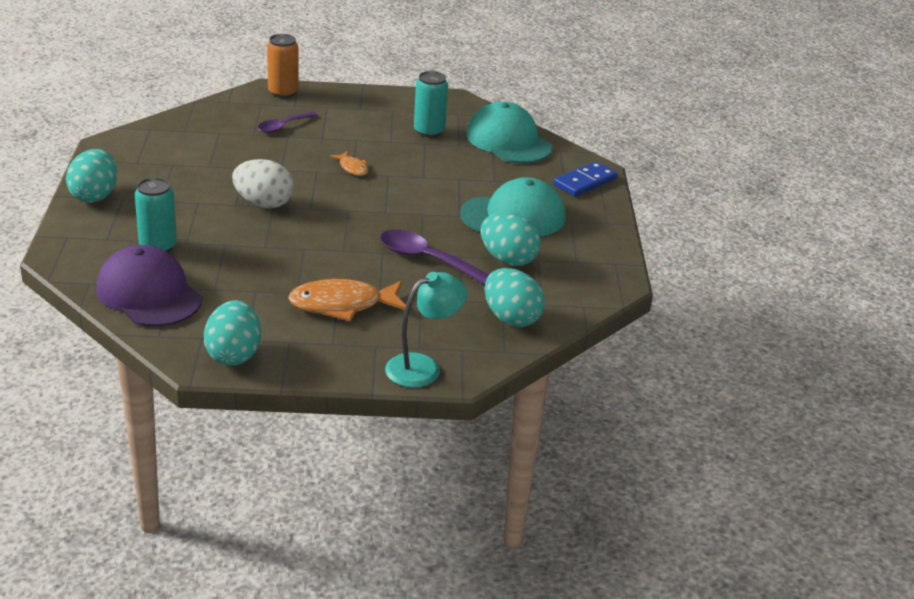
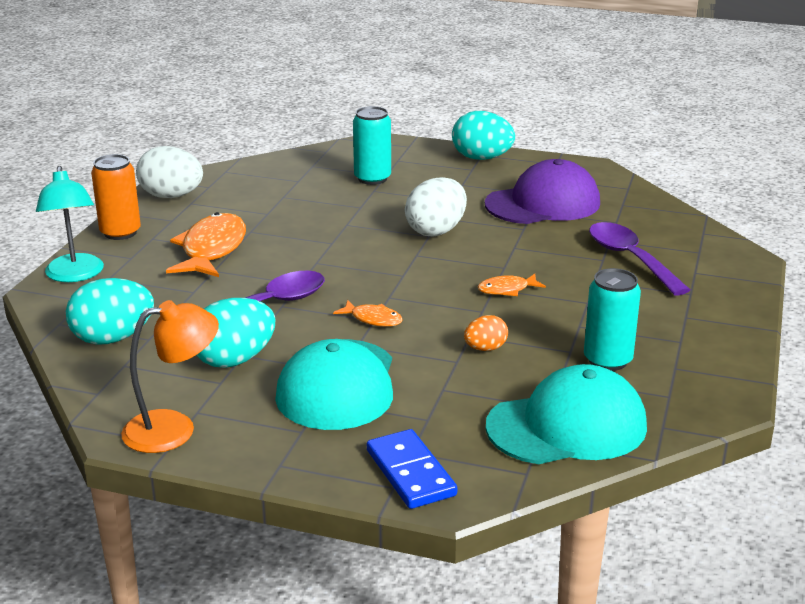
camera: 110 degrees right, 5 degrees down
(149, 294) = (292, 171): purple cap -> purple cap (543, 203)
(234, 355) = (171, 196): turquoise egg -> white egg
(283, 92) = (734, 268): orange can -> orange can (120, 232)
(283, 126) = (630, 259): purple spoon -> purple spoon, size x1.56
(422, 214) = (373, 319): none -> orange fish
(438, 170) = (485, 348): none -> orange egg
(600, 265) = (174, 429): none -> orange lamp

